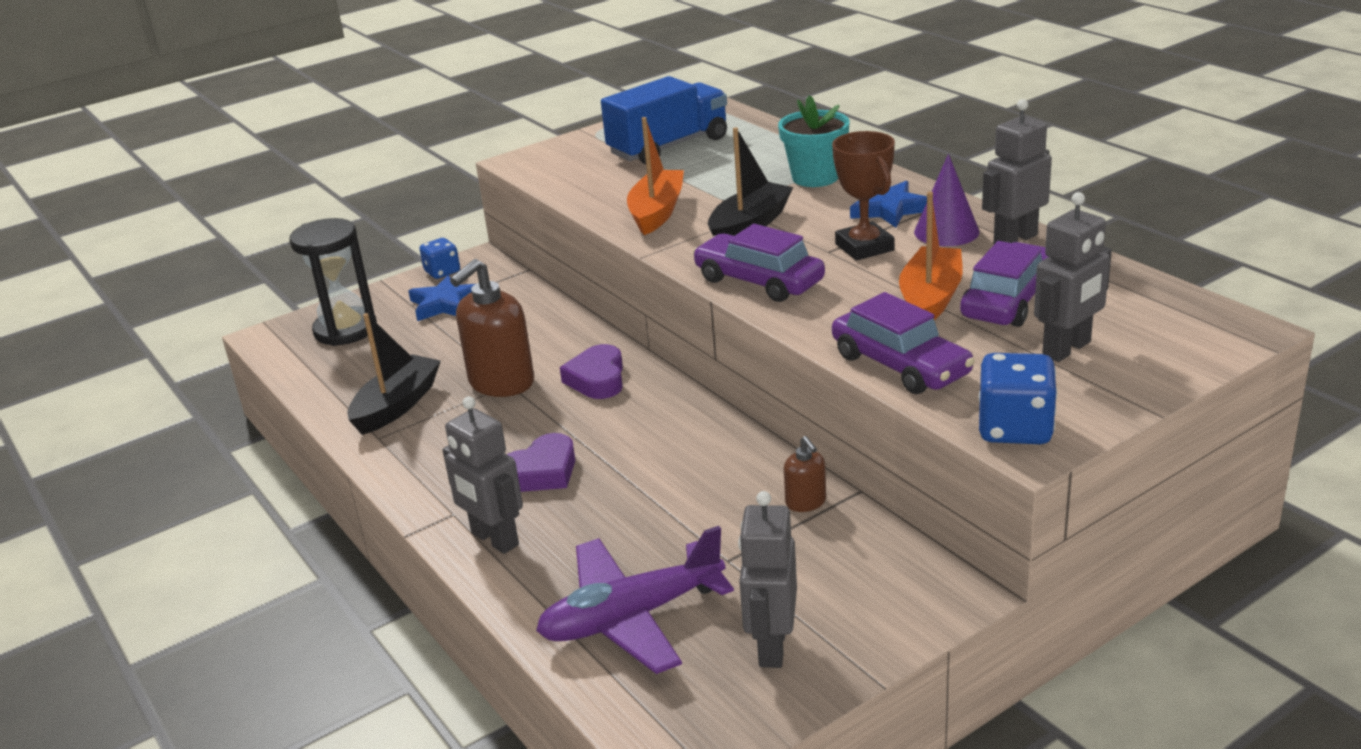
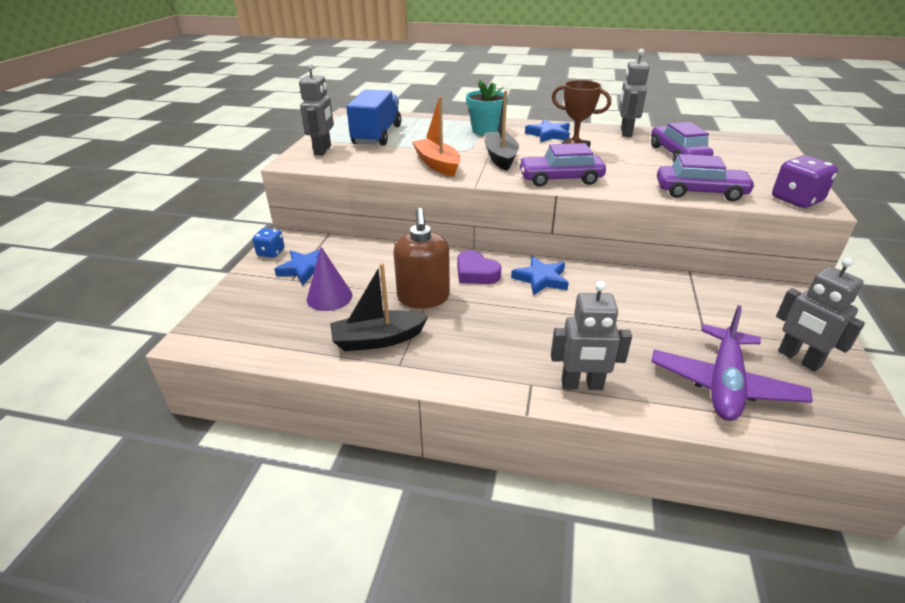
camera: 45 degrees left, 5 degrees up
(345, 330) = (255, 310): black hourglass -> none
(397, 406) = (378, 339): black boat -> black boat turned 90 degrees counterclockwise
(542, 472) = (537, 334): purple heart -> none
(654, 417) = (541, 279): none -> blue star
(806, 502) = (681, 286): brown soap dispenser -> none
(930, 299) = (648, 163): orange boat -> none
(946, 232) = (593, 137): purple cone -> purple cone (329, 297)
(1015, 429) = (796, 200): blue dice -> purple dice
(1067, 349) = (739, 165): grey robot -> grey robot (323, 150)

